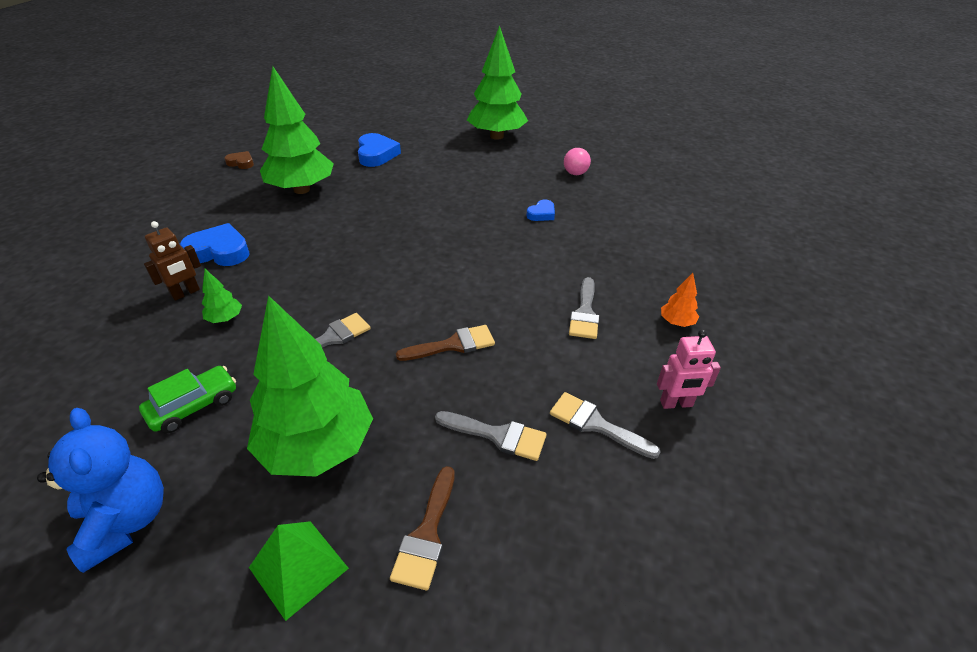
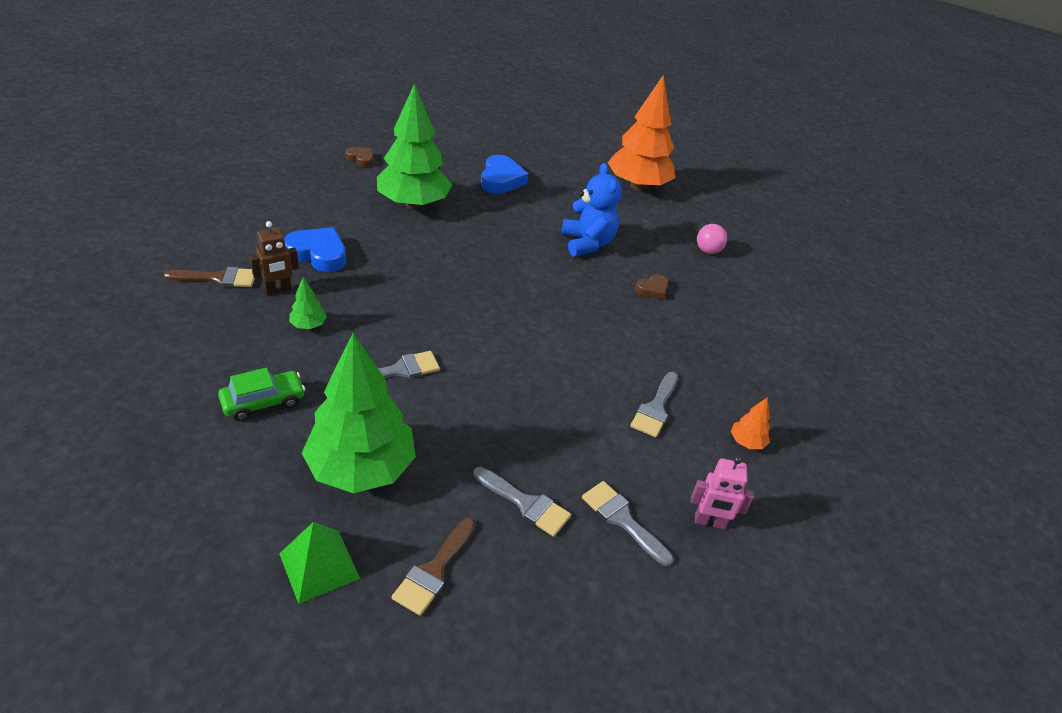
camera: 10 degrees right, 0 degrees up
(126, 521) = (189, 487): blue teddy bear -> blue teddy bear (587, 243)
(453, 345) = (513, 406): brown brush -> brown brush (218, 278)
(497, 136) = (637, 186): green tree -> orange tree
(541, 214) = (652, 289): blue heart -> brown heart

